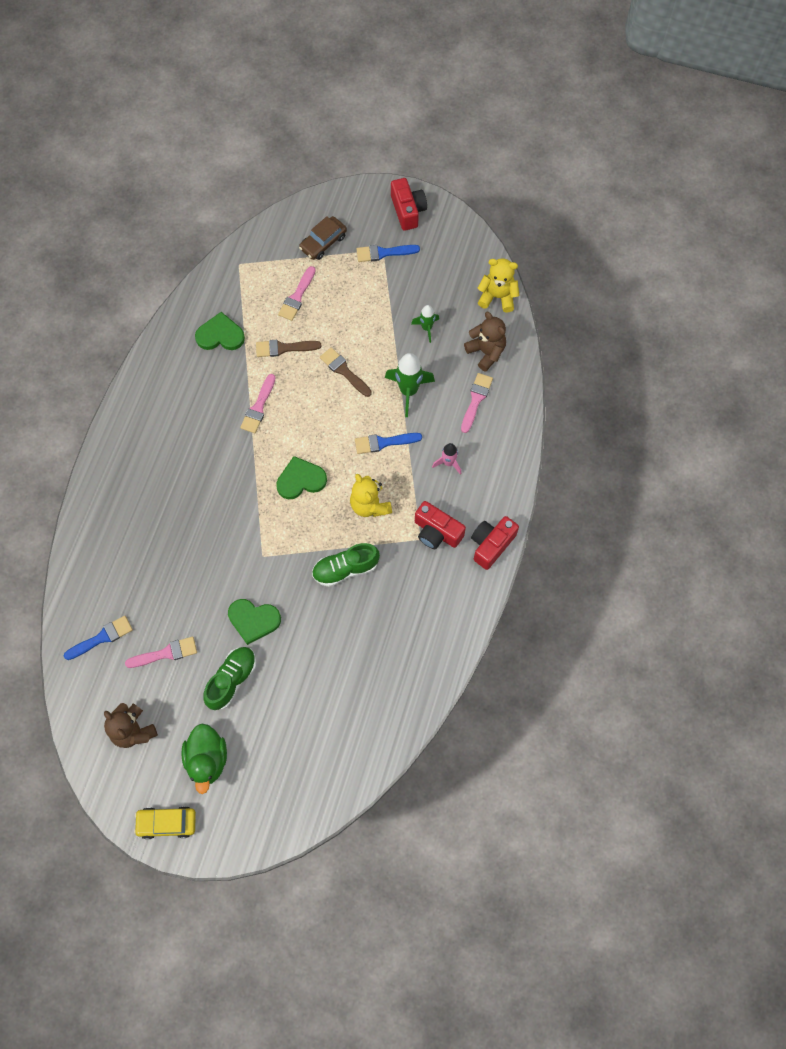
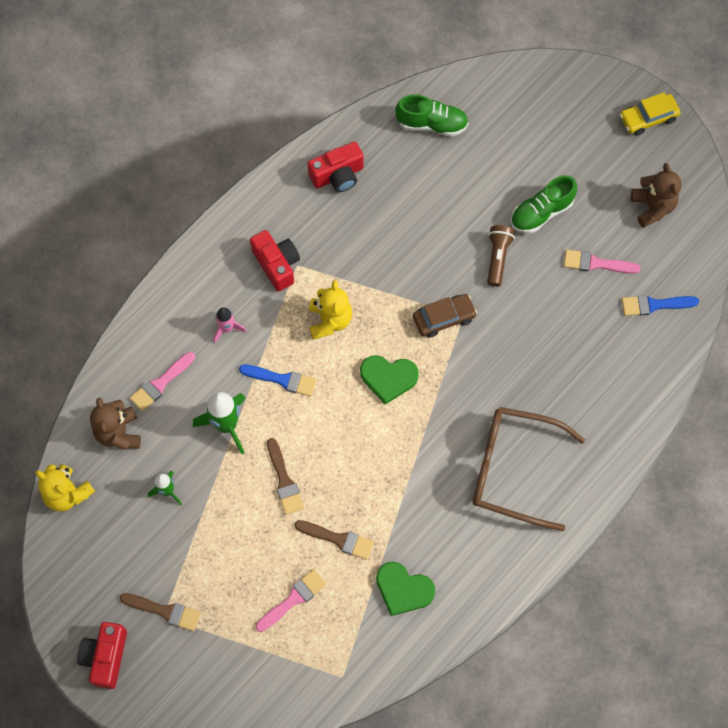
camera: 155 degrees left, 0 degrees up
(167, 823) = (648, 118): yellow car -> yellow car turned 135 degrees clockwise
(171, 452) = (513, 469): none -> brown glasses
(207, 759) = (592, 154): green duck -> none
(253, 620) = (497, 258): green heart -> brown flashlight
(258, 407) = (397, 480): pink brush -> none
(323, 242) = (228, 659): brown car -> brown car (444, 318)
(345, 569) = (385, 268): green shoe -> green shoe (432, 124)
(384, 253) = (164, 611): blue brush -> brown brush
(491, 545) = (230, 229): red camera -> red camera (338, 175)

